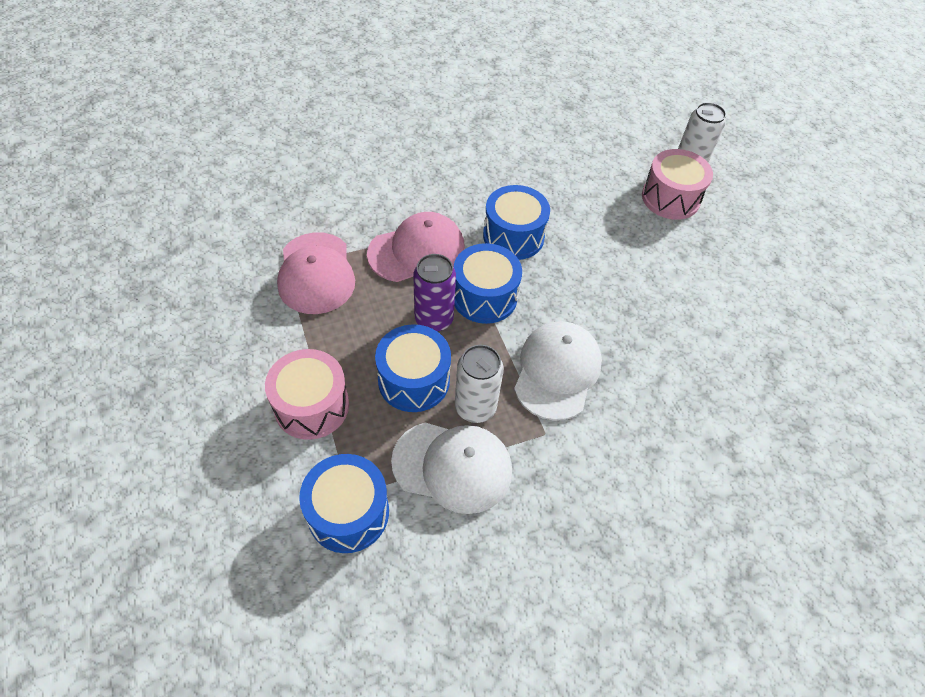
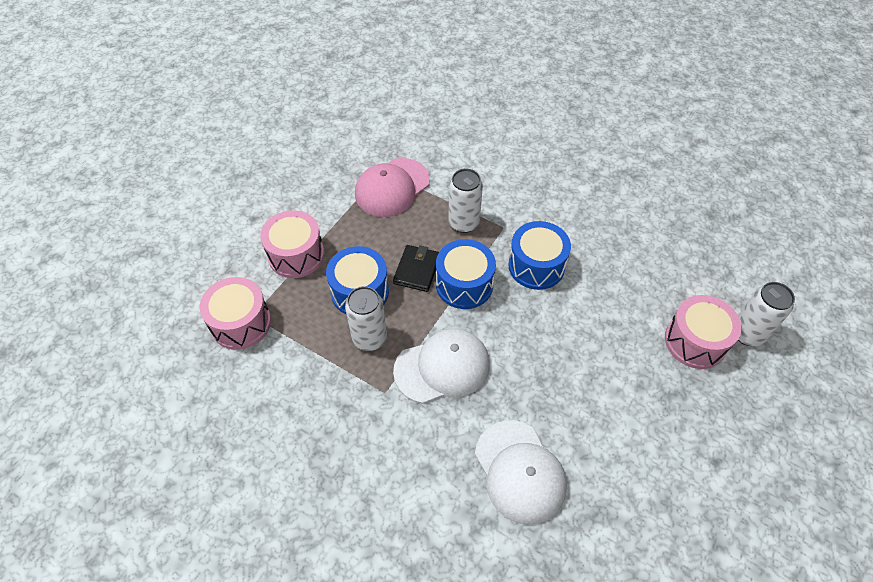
camera: 55 degrees right, 0 degrees up
(348, 512) = (241, 323): blue drum -> pink drum
(417, 251) = (463, 223): pink cap -> white can
(434, 319) = (417, 270): purple can -> black wallet
(452, 466) = (315, 355): white cap -> white cap (520, 471)

